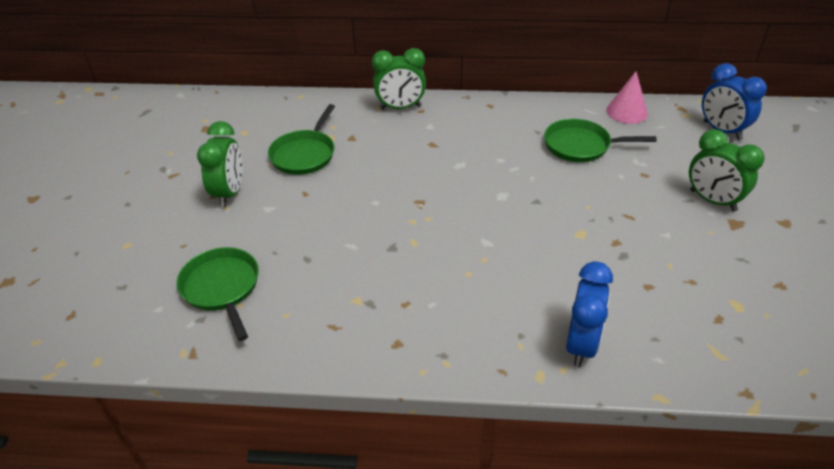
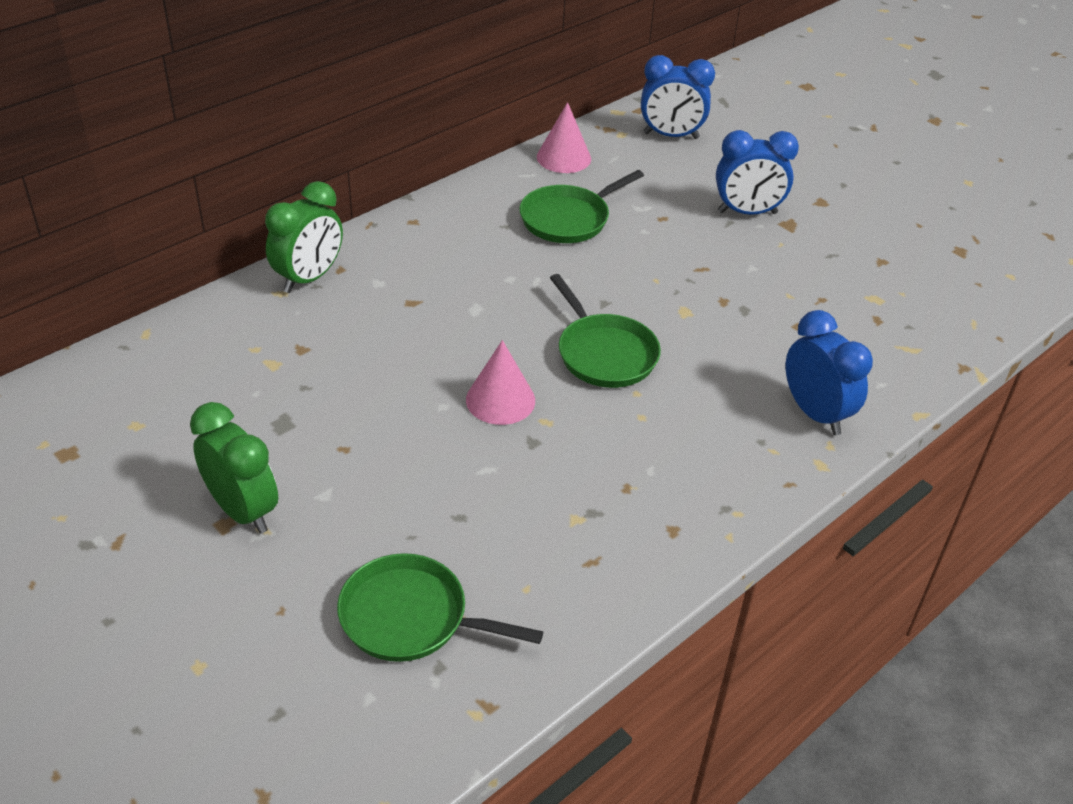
camera: 50 degrees left, 0 degrees up
(304, 154) = (270, 403): green pan -> green pan (604, 353)
(406, 216) = (500, 400): none -> pink cone
(712, 201) = (747, 212): green clock -> blue clock

